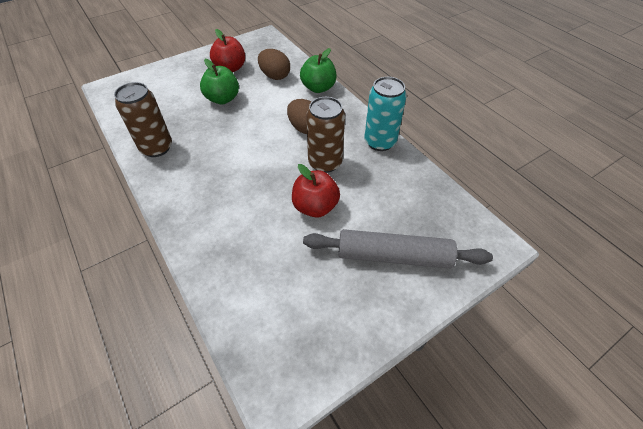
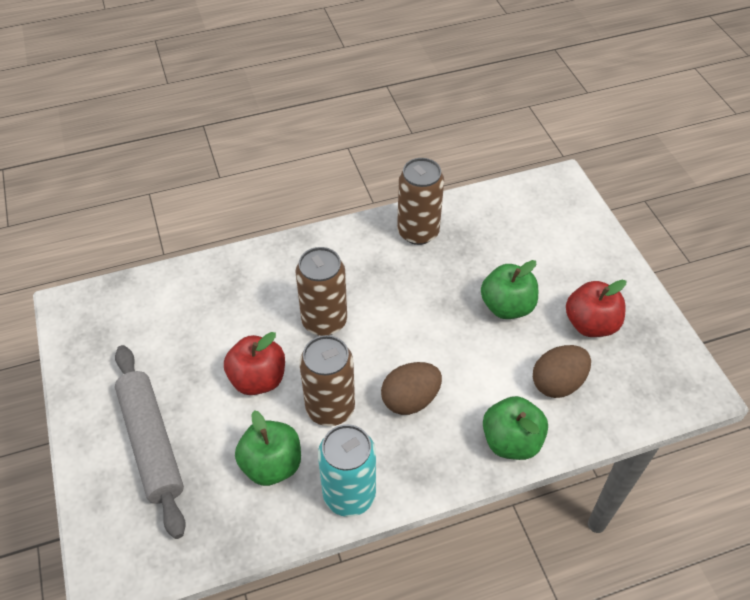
camera: 105 degrees right, 0 degrees up
(252, 182) = (324, 321): none -> brown can
(378, 181) = (272, 465): none -> green apple
(393, 256) = (151, 443): grey rolling pin -> grey rolling pin turned 45 degrees counterclockwise

